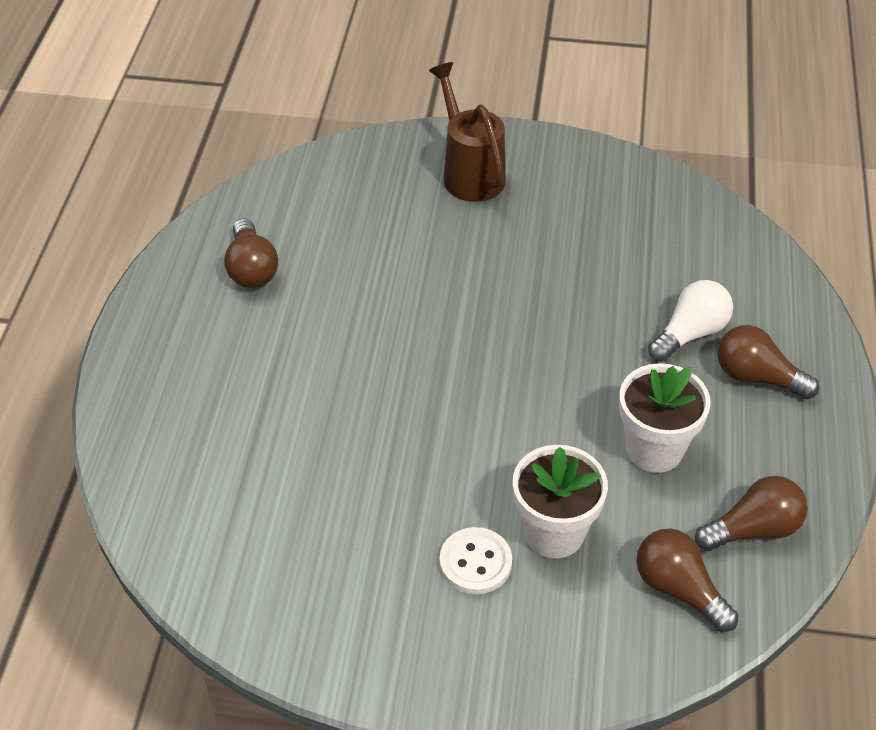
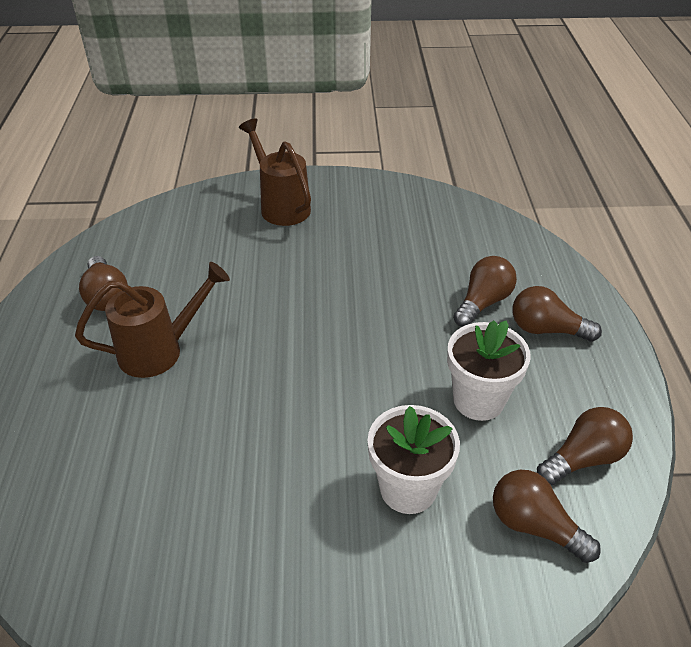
camera: 10 degrees left, 5 degrees down
(307, 343) = (160, 351): none -> brown watering can
(475, 562) = (340, 529): white button -> none
(690, 333) = (483, 302): white light bulb -> brown light bulb

